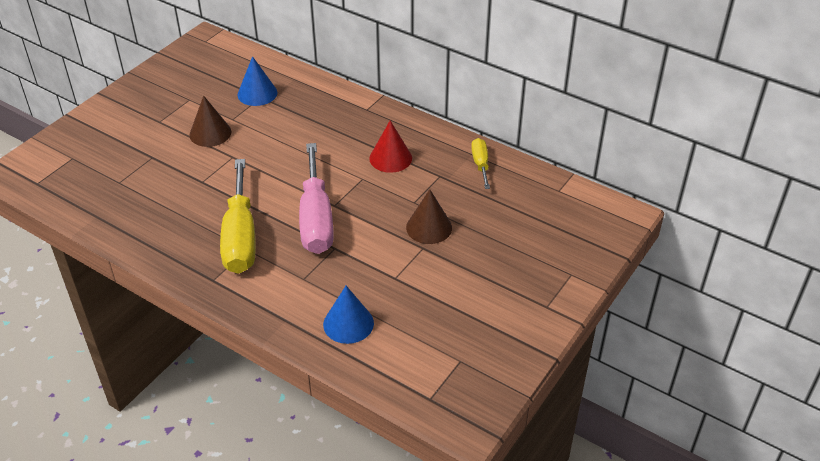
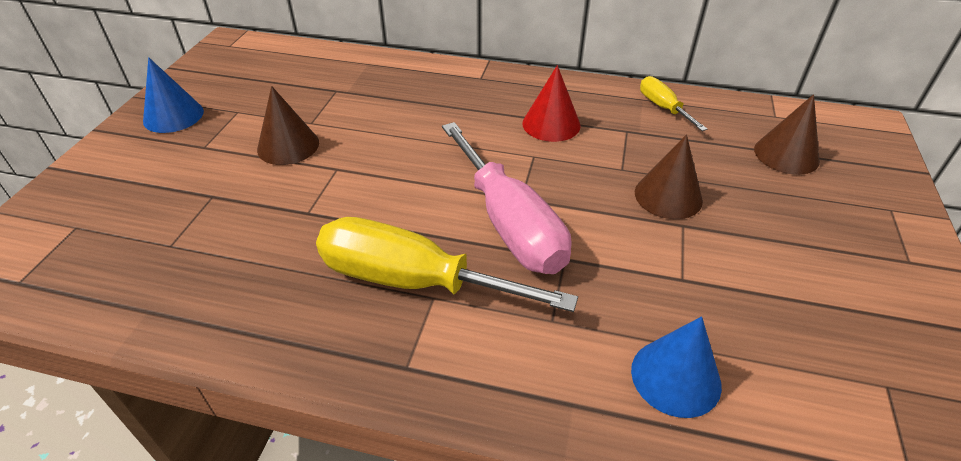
camera: 20 degrees left, 0 degrees up
(240, 237) = (413, 281): yellow screwdriver -> yellow screwdriver turned 135 degrees clockwise
(257, 93) = (329, 87): blue cone -> blue cone (173, 116)
(537, 220) = (786, 155): none -> brown cone

